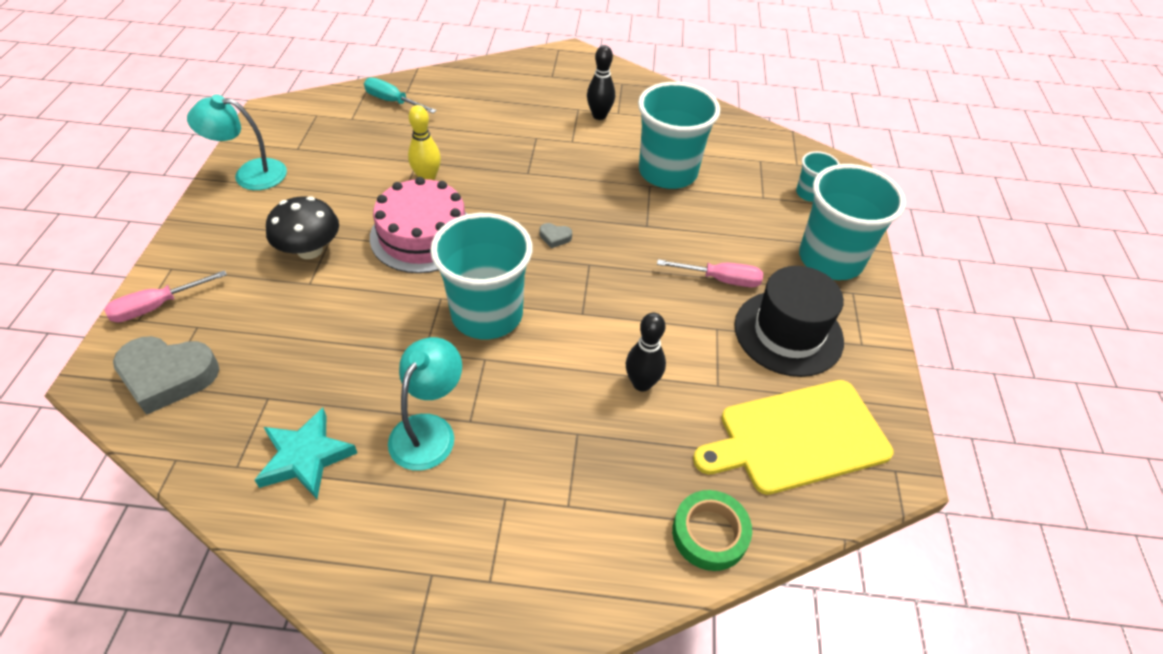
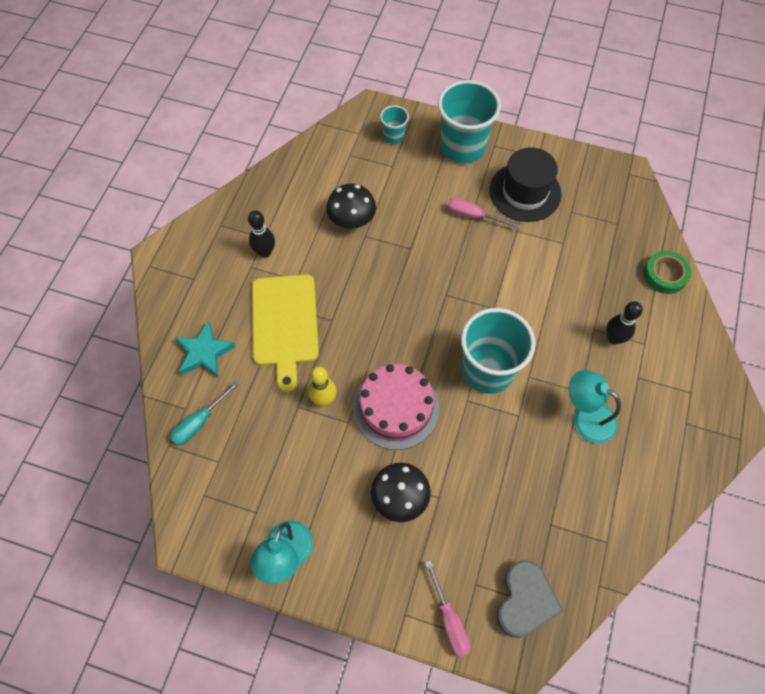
camera: 75 degrees left, 15 degrees up
(305, 457) = (602, 496): turquoise star -> turquoise star (204, 353)
(555, 237) = (413, 312): grey heart -> none
(642, 383) = (558, 285): black bowling pin -> black bowling pin (614, 338)
(667, 172) = (352, 220): turquoise cup -> black mushroom
(721, 280) = (473, 216): pink screwdriver -> pink screwdriver turned 90 degrees counterclockwise
(798, 437) = (604, 213): yellow cutting board -> yellow cutting board (285, 324)

